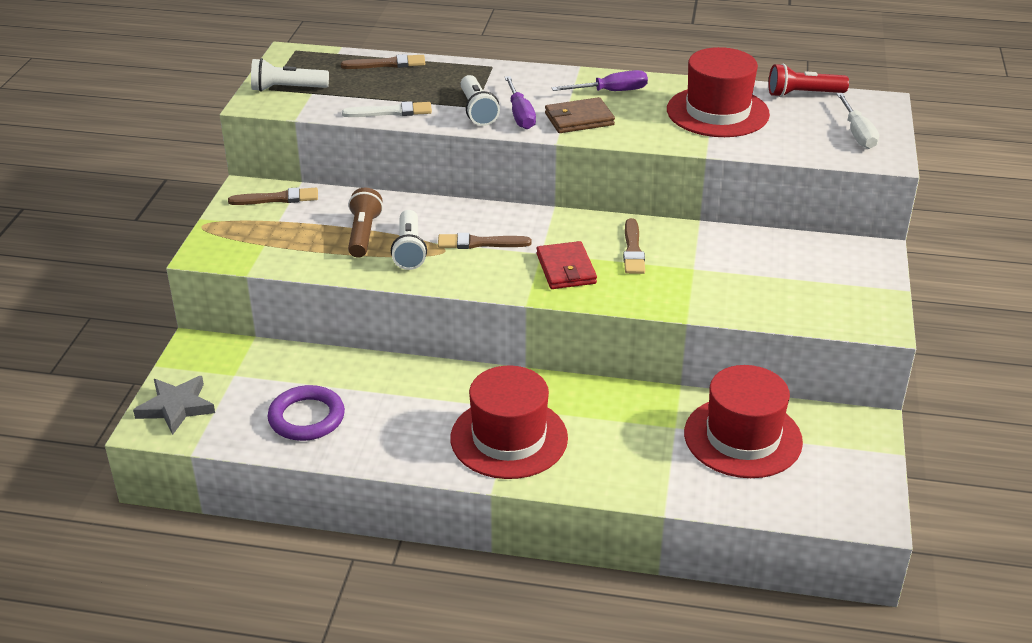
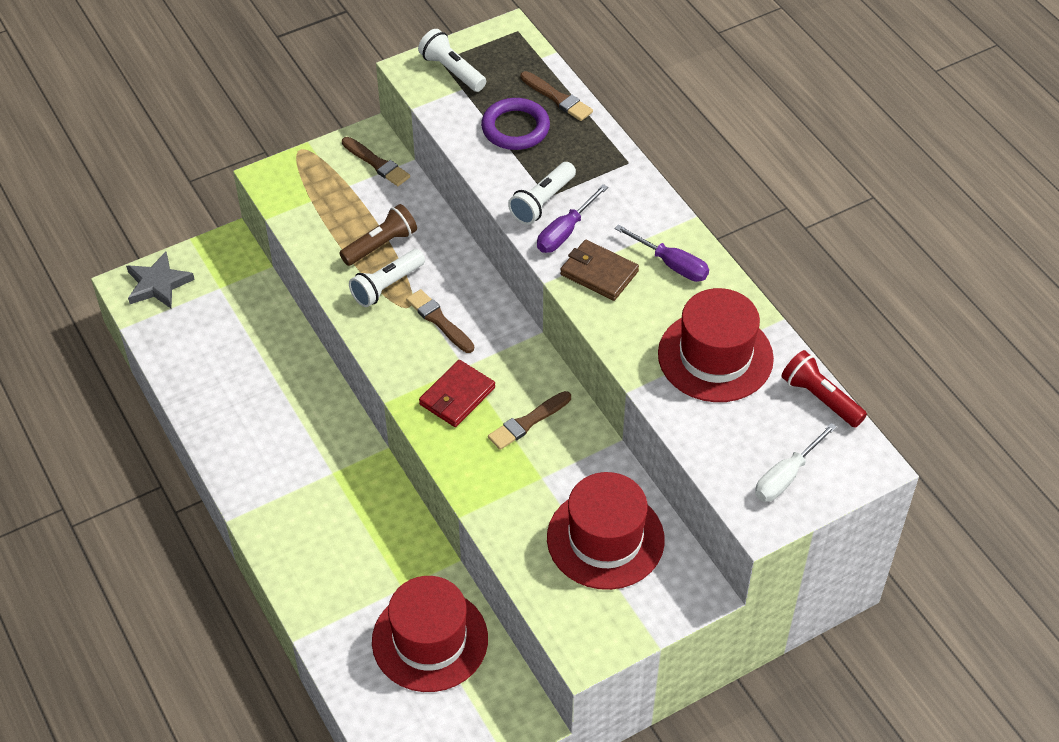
camera: 50 degrees right, 15 degrees up
(306, 418) = (211, 361): purple ring -> purple ring (515, 128)
(391, 112) = (483, 153): white brush -> none
(509, 438) = (294, 492): red hat -> red hat (605, 539)

